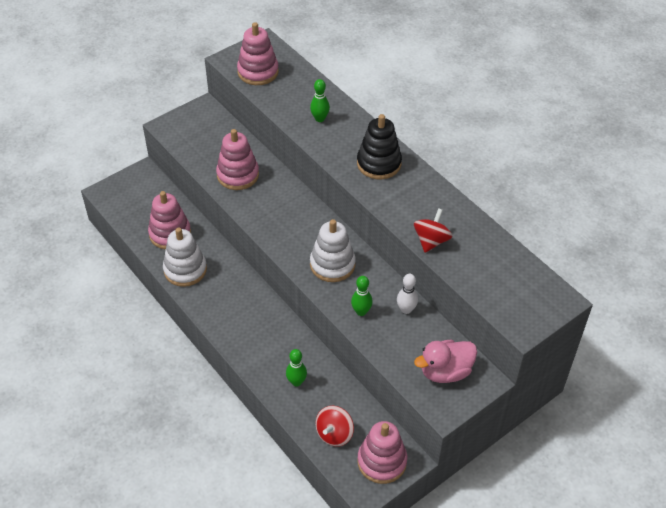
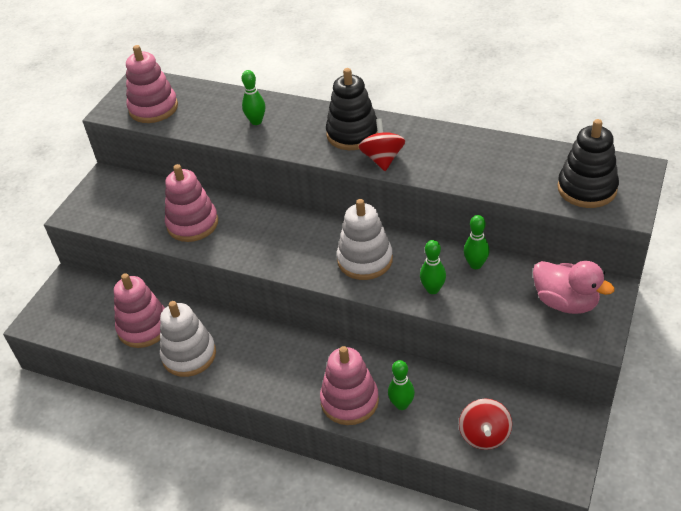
camera: 25 degrees left, 5 degrees down
(382, 461) = (555, 435): pink stacking toy -> pink stacking toy (349, 401)
(406, 309) = (475, 264): white bowling pin -> green bowling pin
(431, 241) = (467, 177): red spinning top -> red spinning top (382, 159)
(445, 372) = (565, 302): pink duck -> pink duck turned 90 degrees counterclockwise
(509, 295) = (587, 188): none -> black stacking toy

